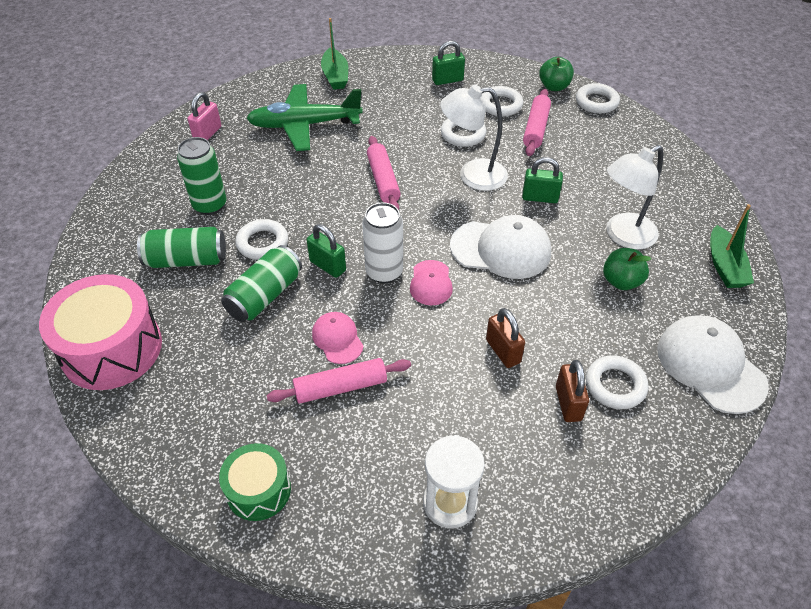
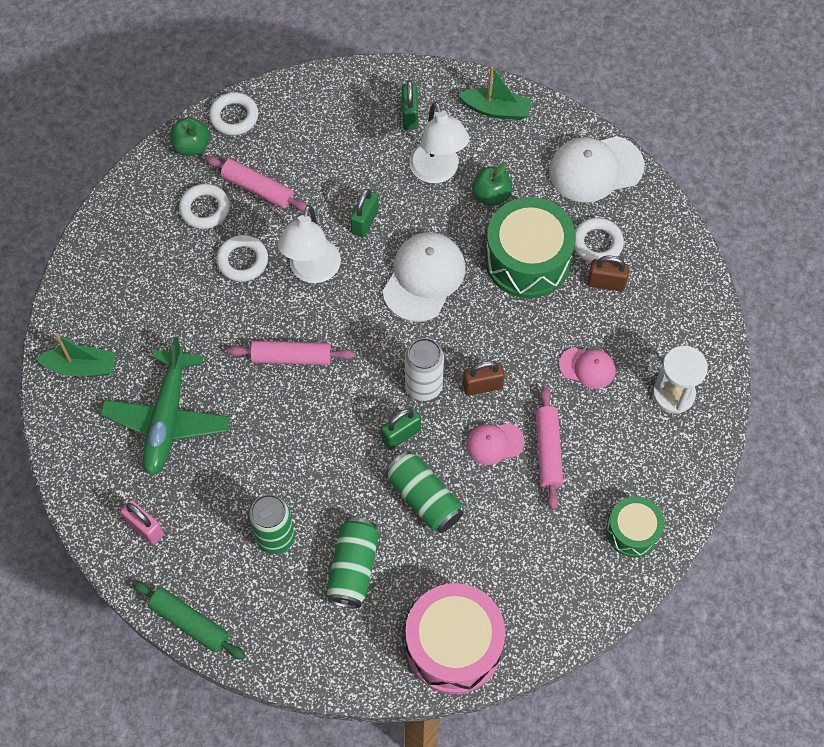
camera: 75 degrees left, 15 degrees up
(128, 173) = (190, 623): none -> green rolling pin
(262, 243) = (351, 491): white ring -> none
(431, 283) = (449, 349): pink cap -> pink cap (587, 368)
(447, 80) = (138, 248): green padlock -> green padlock (409, 115)
(503, 351) = (542, 314): brown padlock -> brown padlock (482, 386)
(561, 326) = (527, 260): none -> green drum

